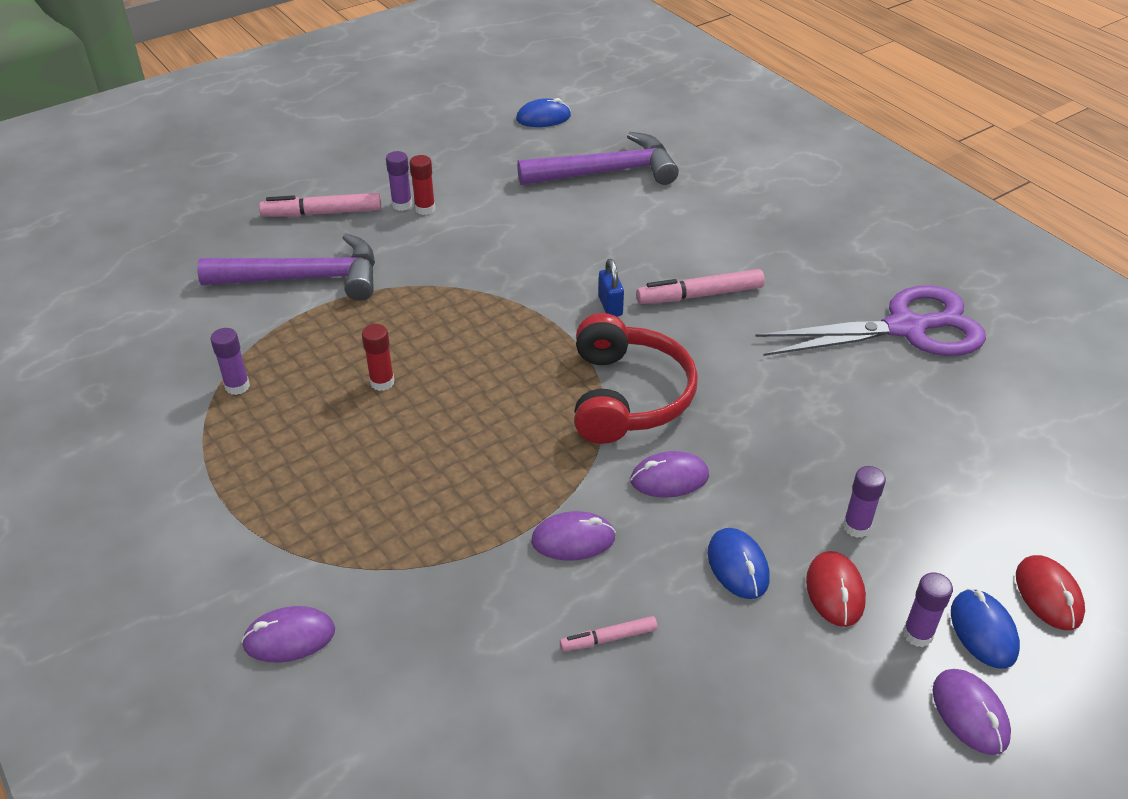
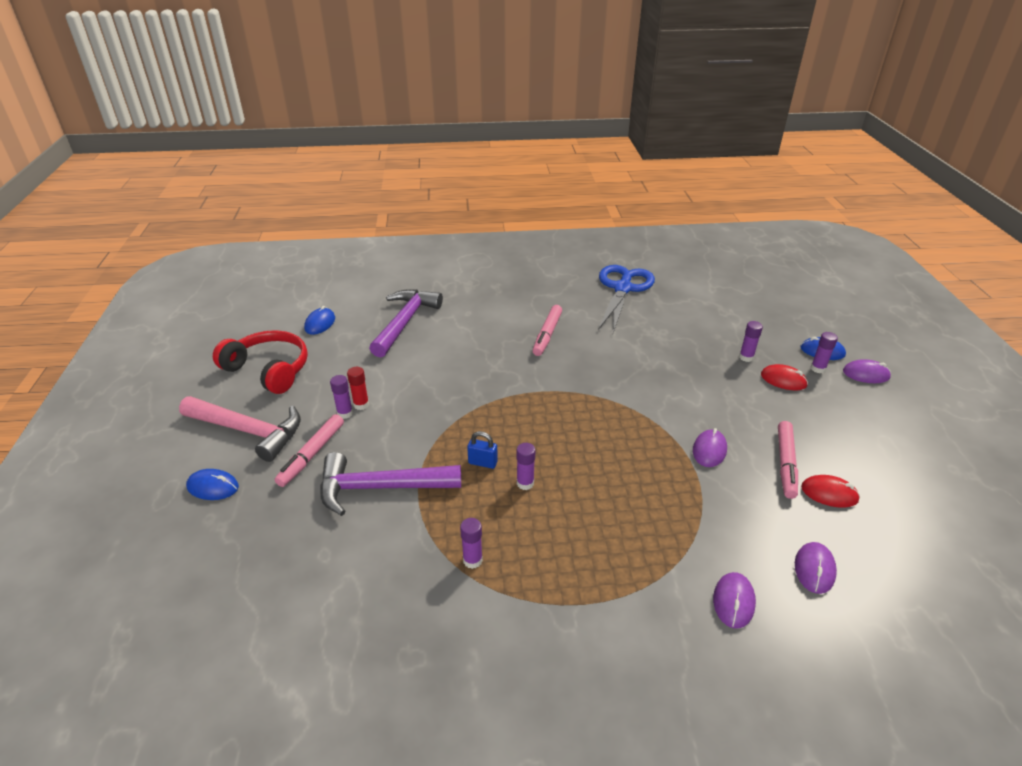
camera: 60 degrees left, 5 degrees down
(304, 279) = (381, 487): purple hammer -> purple hammer turned 120 degrees counterclockwise
(328, 160) = (248, 431): none -> pink hammer
(382, 382) = (525, 483): red glue stick -> purple glue stick
(608, 638) = (785, 463): pink marker -> pink marker, size x1.76
(610, 306) = (530, 367): blue padlock -> blue padlock (482, 463)
(627, 396) = (610, 390): red headphones -> red headphones (269, 370)
(669, 478) = (682, 400): purple mouse -> purple mouse (814, 569)
(738, 566) = (754, 402): blue mouse -> blue mouse (213, 487)
(905, 328) = (623, 289): purple scissors -> blue scissors
(1048, 595) = (808, 327): red mouse -> red mouse (829, 493)

